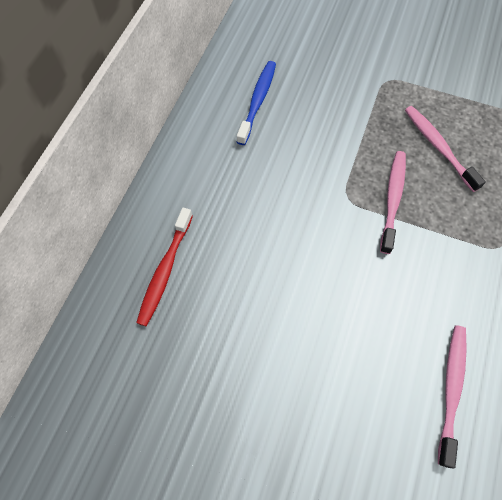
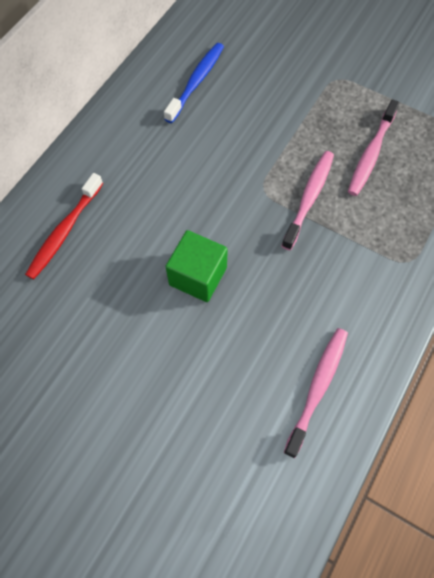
camera: 10 degrees right, 0 degrees up
(307, 295) = (198, 276): none -> green cube
(438, 147) = (371, 153): pink toothbrush -> pink toothbrush turned 135 degrees counterclockwise

